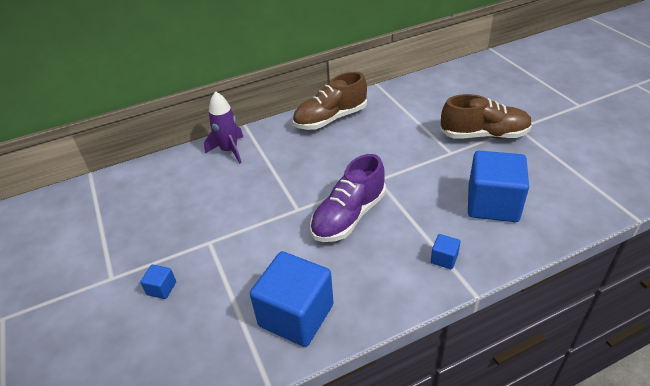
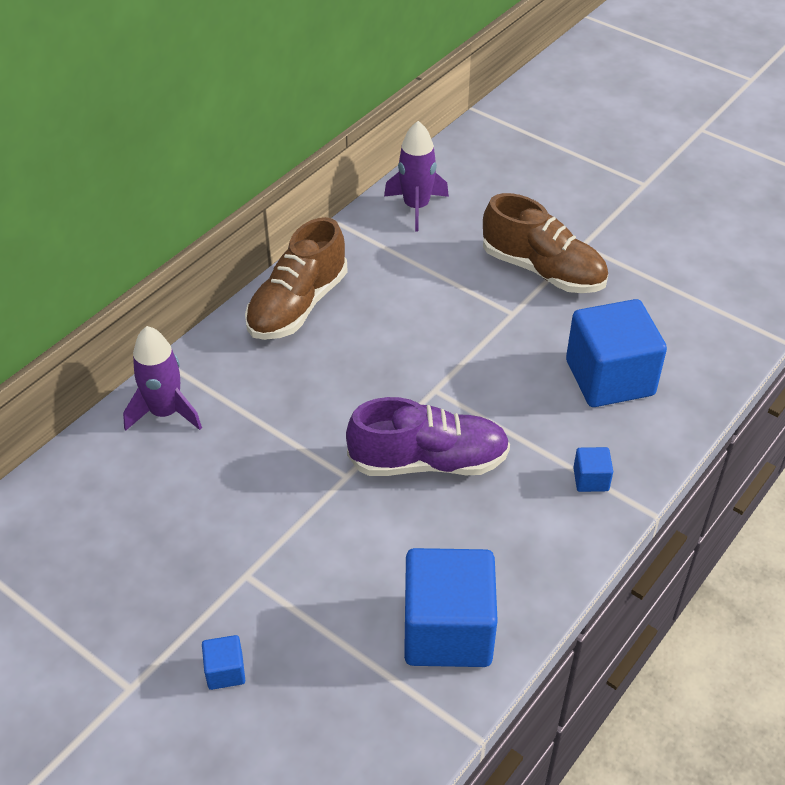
camera: 30 degrees left, 5 degrees up
(348, 216) = (428, 462): purple shoe -> purple shoe turned 105 degrees counterclockwise
(427, 88) = (416, 207): none -> purple rocket
(484, 135) = (543, 270): brown shoe -> brown shoe turned 60 degrees clockwise

